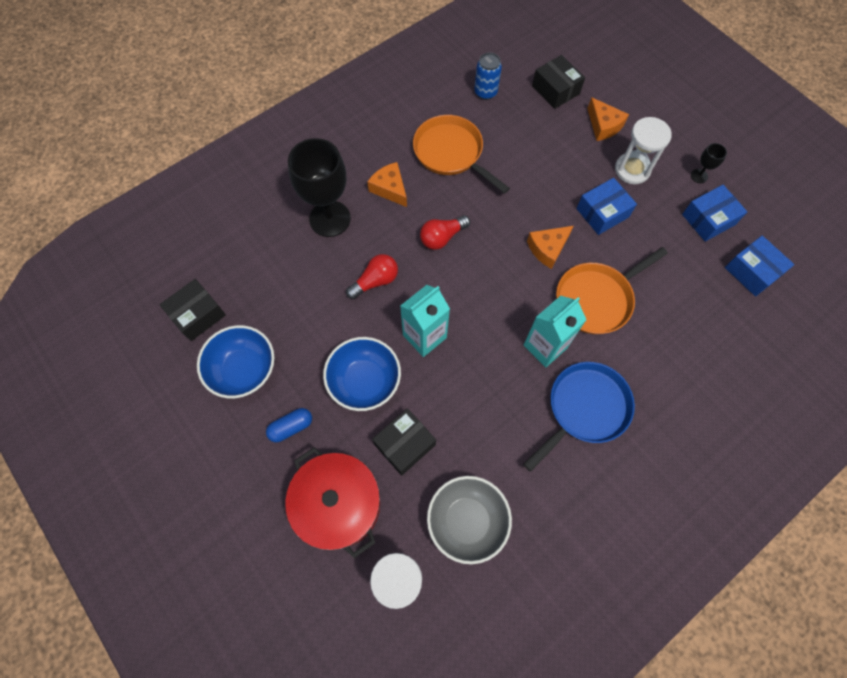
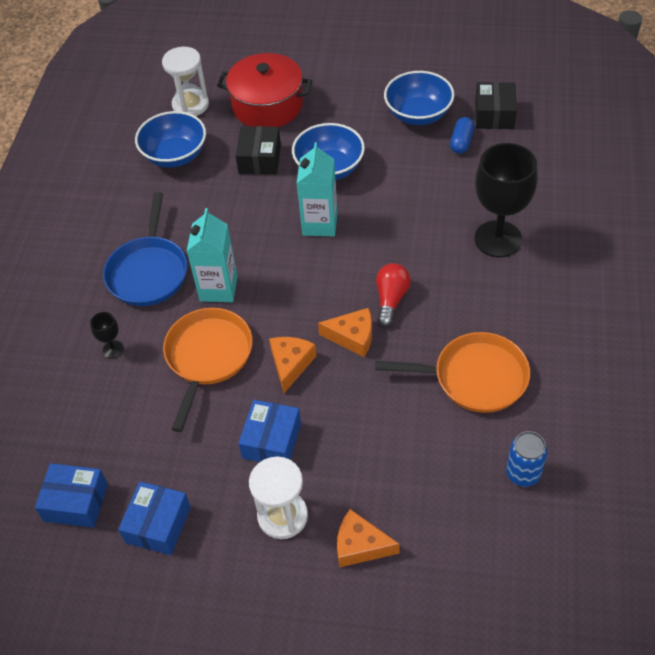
camera: 140 degrees right, 15 degrees down
(291, 427) = (346, 113): blue capsule -> blue capsule (461, 142)
(375, 281) = (402, 228): red light bulb -> none
(390, 189) = (484, 300): orange cheese -> orange cheese (352, 337)
(467, 521) = (175, 155): grey bowl -> blue bowl
(555, 90) = (456, 547): black box -> none
(699, 176) = (204, 572): black goblet -> black goblet (113, 349)

